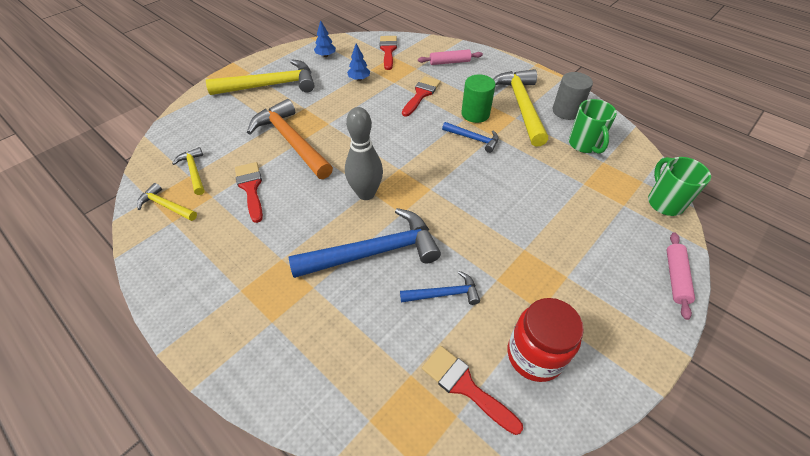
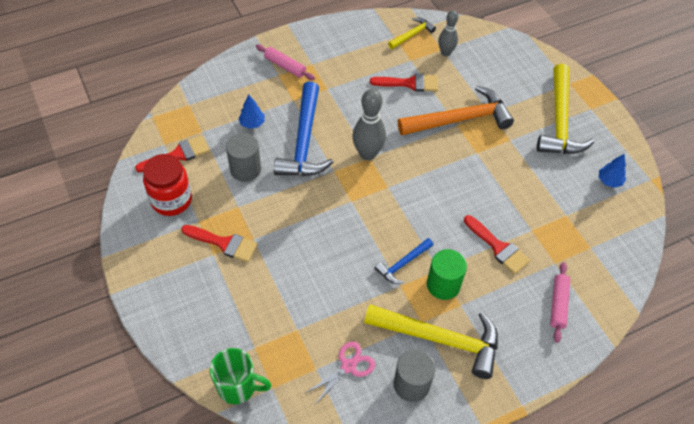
camera: 110 degrees right, 5 degrees up
(194, 171) = (445, 53): yellow hammer -> grey bowling pin
(359, 79) = (548, 199): blue tree -> blue tree (252, 123)
(388, 50) = (605, 247): red brush -> red brush (223, 243)
(443, 294) = (245, 169): blue hammer -> grey cylinder
(584, 145) = (348, 366): green mug -> pink scissors
(675, 277) = (166, 332): pink rolling pin -> pink rolling pin (285, 66)

